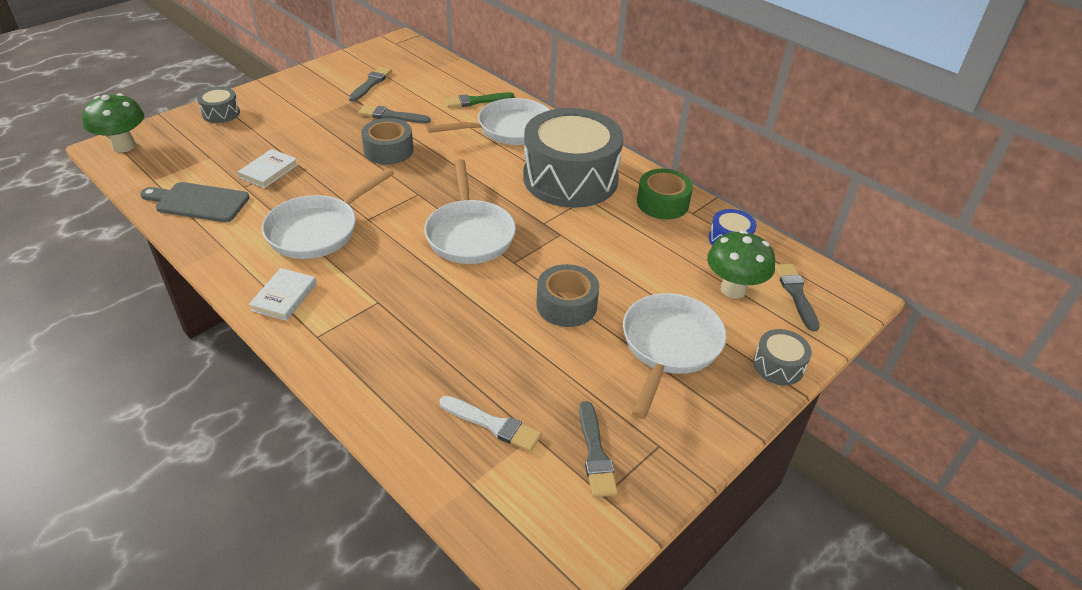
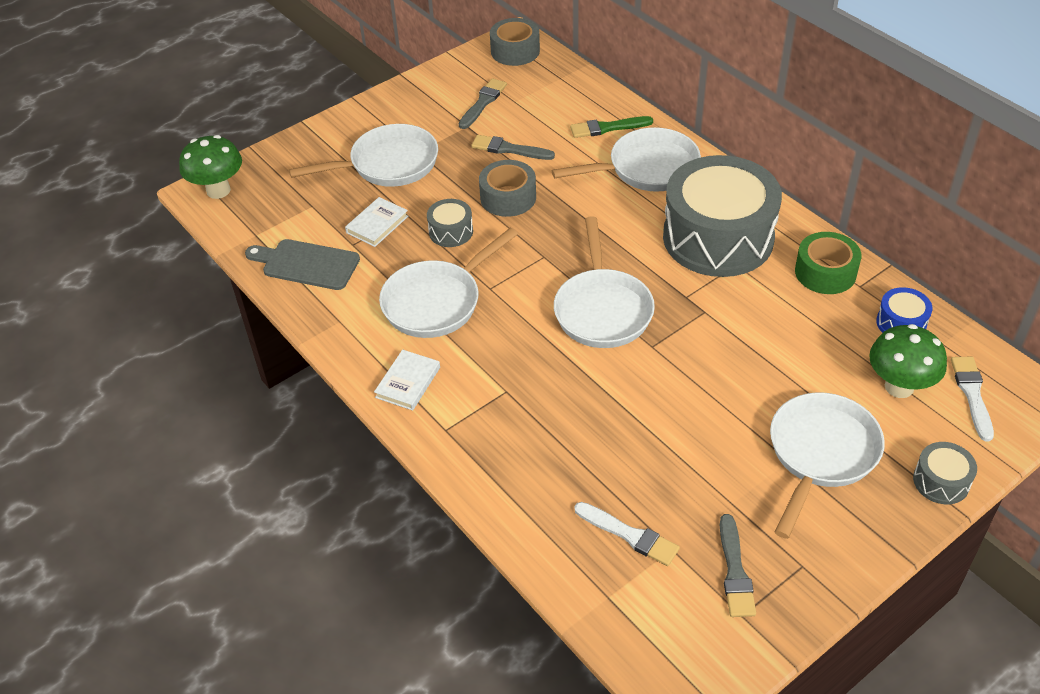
camera: 10 degrees right, 5 degrees up
(221, 113) = (317, 146): grey drum -> grey drum (451, 231)
(284, 126) = (388, 164): none -> white pan
(566, 305) = (709, 400): grey tape -> grey tape (515, 51)
(796, 294) = (972, 394): grey brush -> white brush

